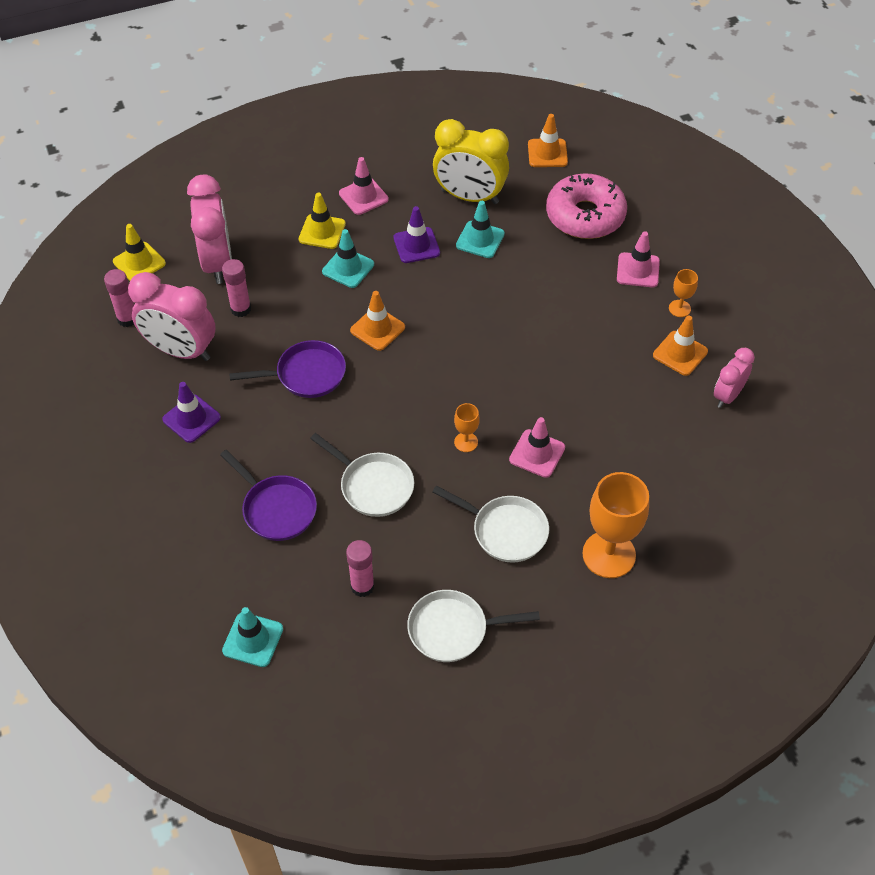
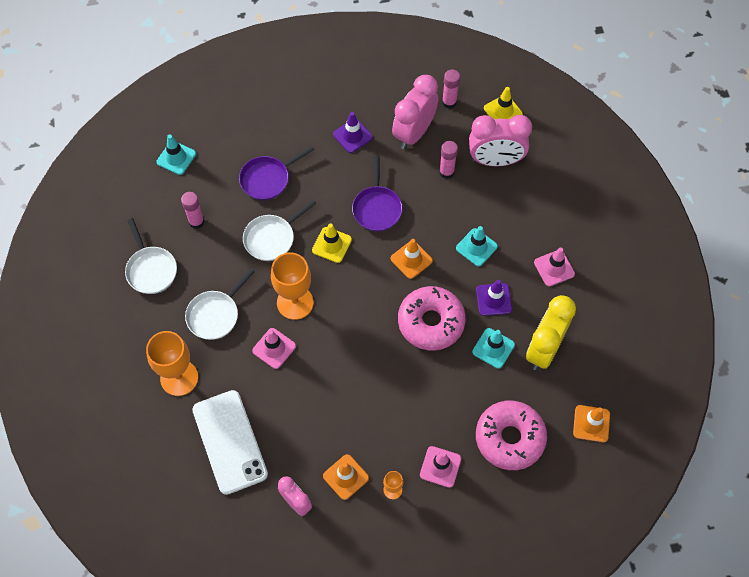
camera: 100 degrees right, 10 degrees up
(322, 232) = (518, 233): yellow traffic cone -> yellow traffic cone (331, 245)
(453, 629) = (151, 269): white pan -> white pan turned 150 degrees clockwise
(460, 299) = (431, 322): none -> pink donut
(466, 442) = (295, 302): orange goblet -> orange goblet, size x2.10
(677, 478) = (230, 442): none -> white phone

